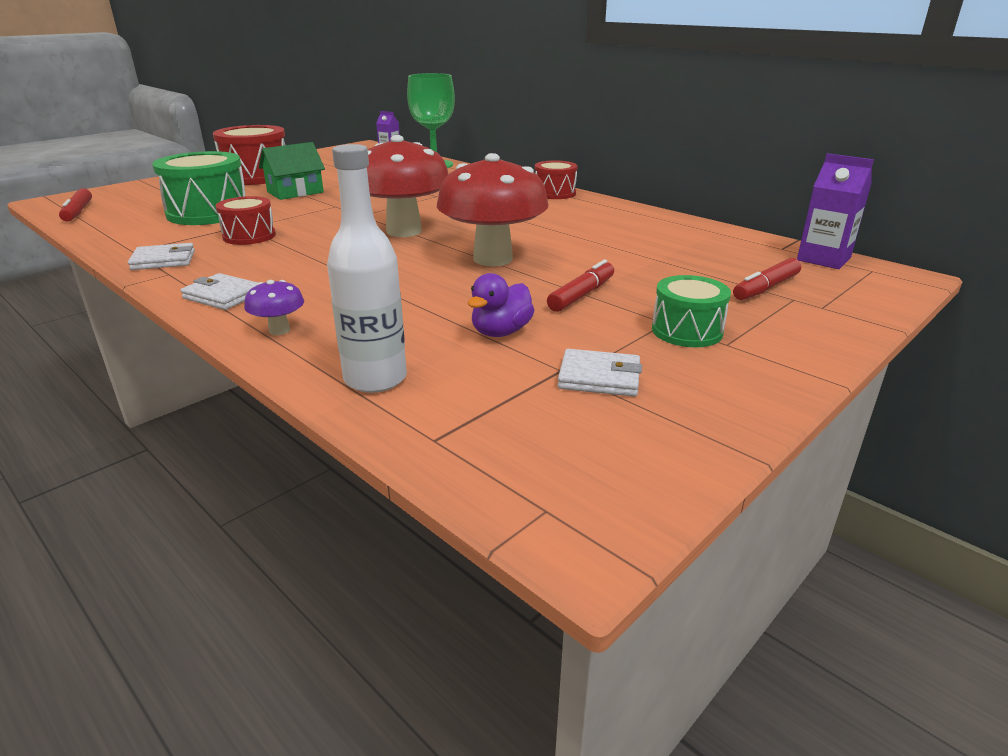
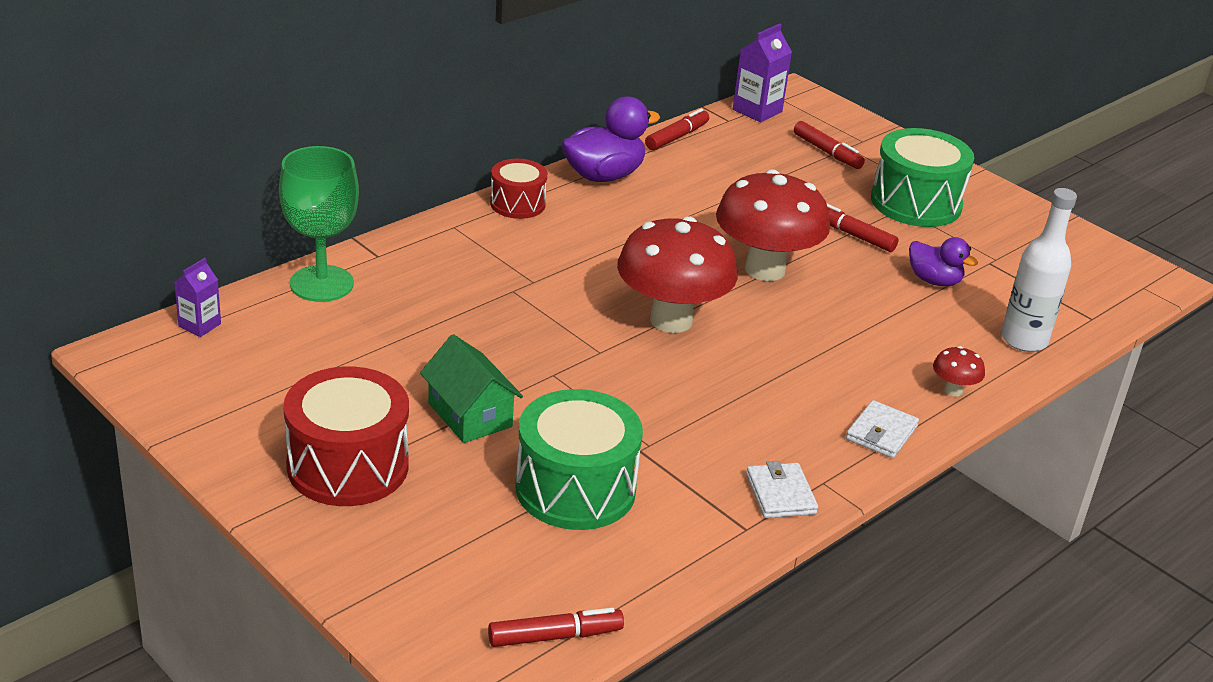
camera: 90 degrees left, 5 degrees up
(249, 236) = (687, 437): red drum -> none
(279, 330) = (953, 390): purple mushroom -> red mushroom
(599, 377) = (997, 249): white wallet -> none
(619, 211) = (604, 175): none -> purple duck
(687, 331) = (916, 203): green drum -> green drum, size x1.71
(718, 231) = (677, 137): none -> red marker

